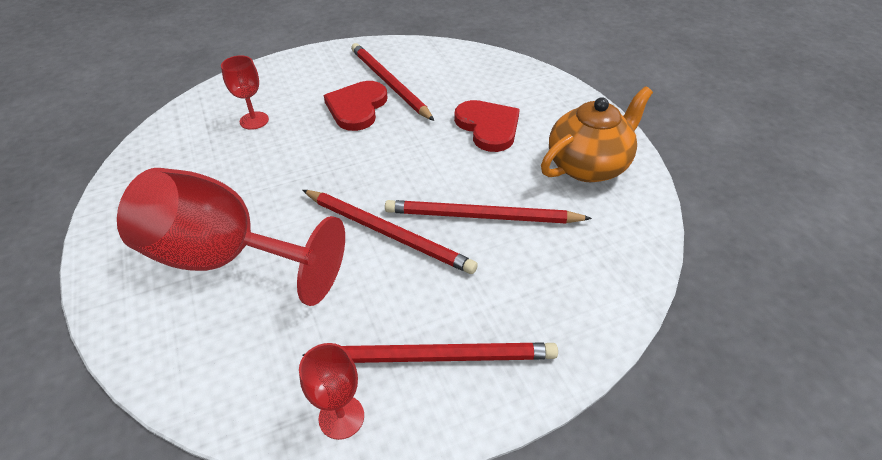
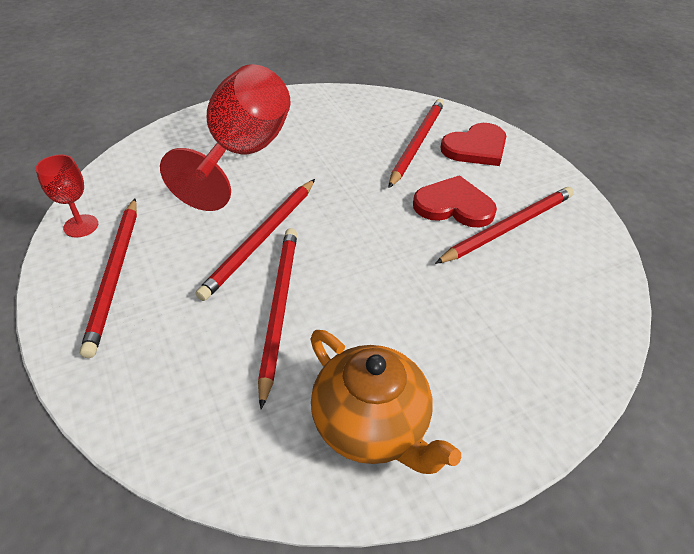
camera: 85 degrees right, 0 degrees up
(254, 120) = (417, 143): red goblet -> red pencil
(488, 127) = (439, 318): red heart -> red heart (476, 148)

